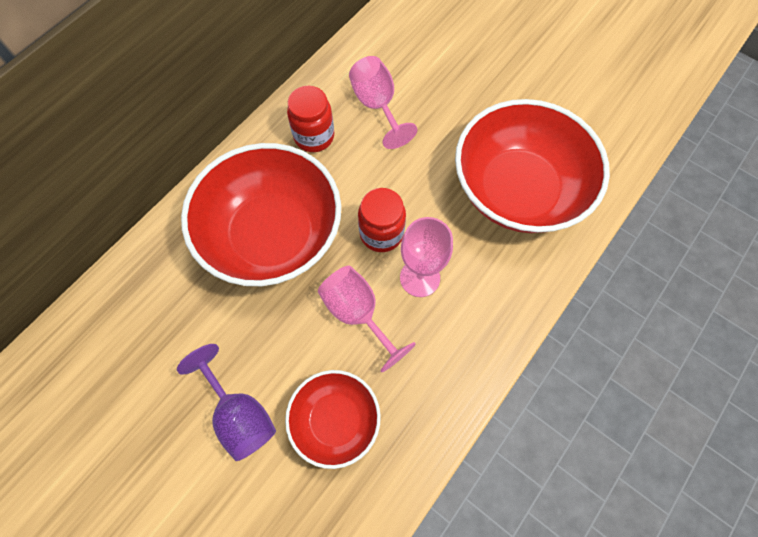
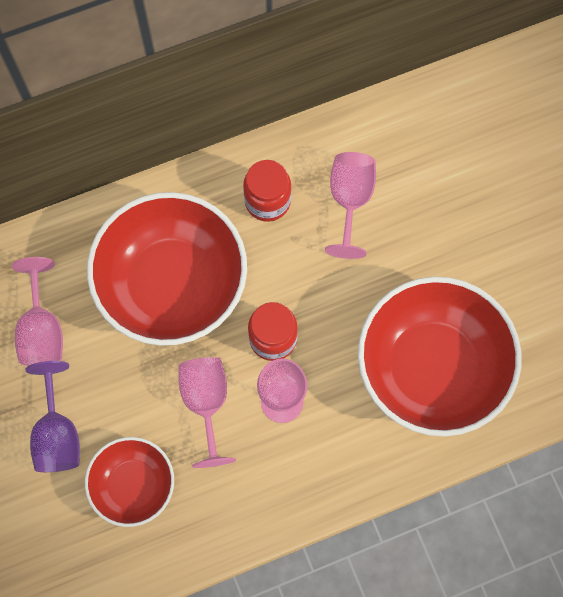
camera: 30 degrees right, 5 degrees up
(177, 331) = (42, 329): none -> pink goblet

